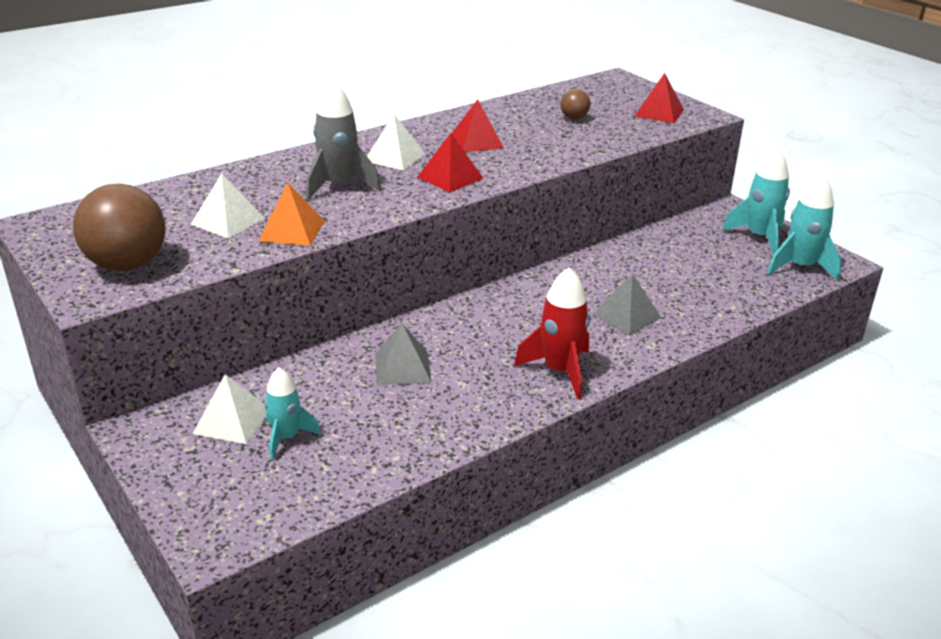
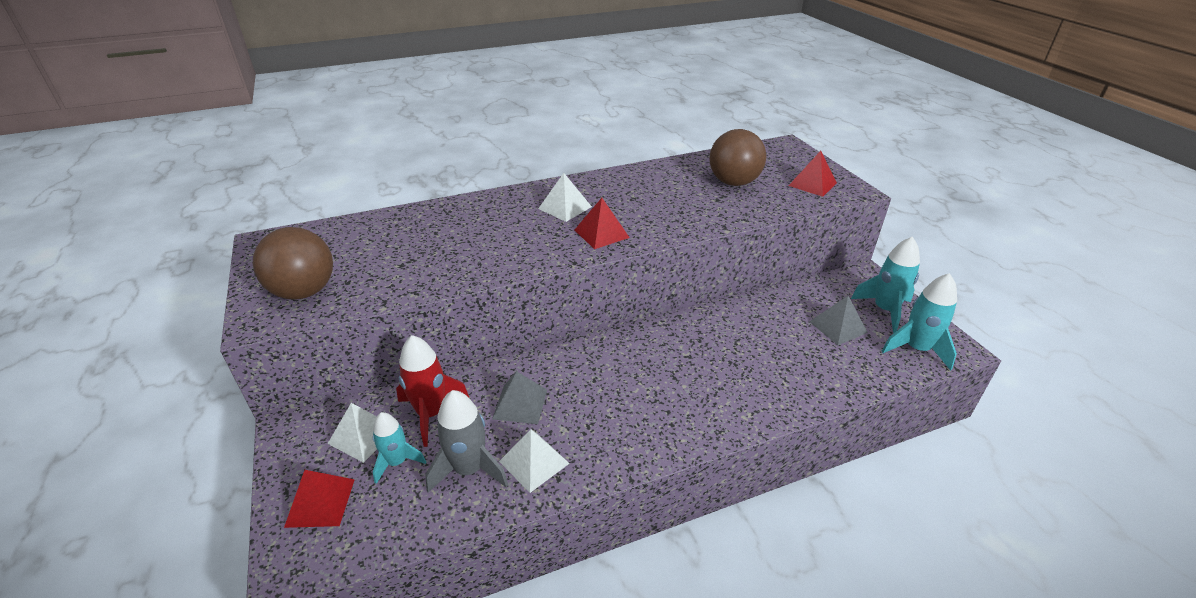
camera: 15 degrees right, 5 degrees up
(228, 221) = (402, 257): white pyramid -> white pyramid (534, 462)
(292, 231) = (447, 273): orange pyramid -> none
(339, 186) = (506, 231): grey rocket -> grey rocket (469, 469)
(476, 141) = (639, 198): red pyramid -> red pyramid (320, 502)
(560, 371) = (653, 431): red rocket -> red rocket (431, 413)
(574, 118) = (733, 182): brown ball -> brown ball, size x2.11
(626, 316) = (734, 379): grey pyramid -> grey pyramid (838, 327)

